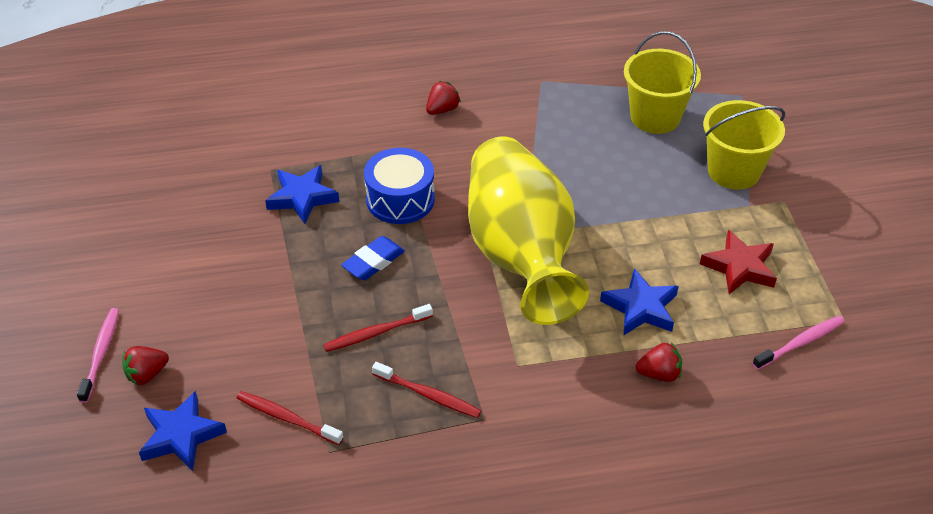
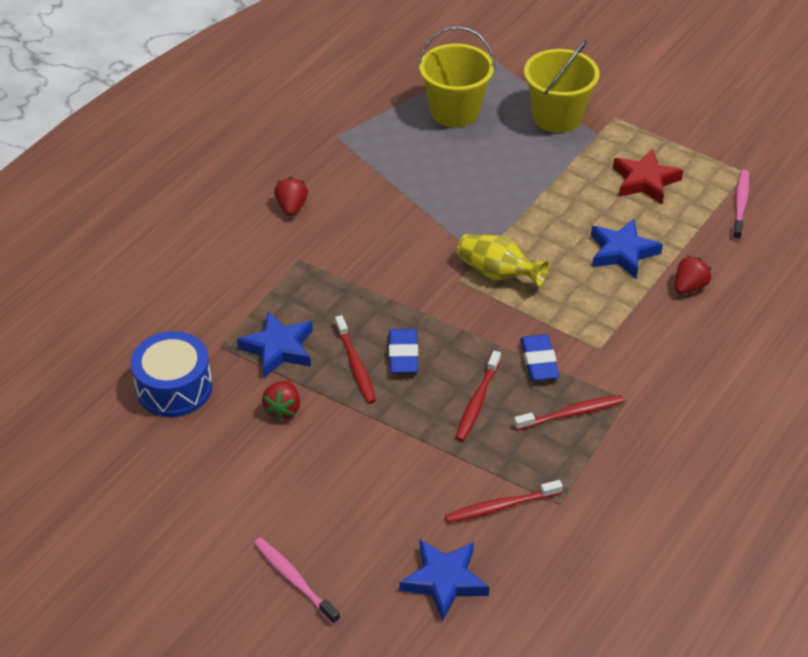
camera: 45 degrees left, 0 degrees up
(147, 374) = (354, 564): red strawberry -> red strawberry (283, 409)
(333, 245) = (355, 365): none -> red toothbrush
(400, 199) = (357, 296): blue drum -> blue drum (174, 387)
(459, 339) = (539, 361): none -> blue eraser
(520, 254) = (497, 273): yellow vase -> yellow vase, size x0.43

